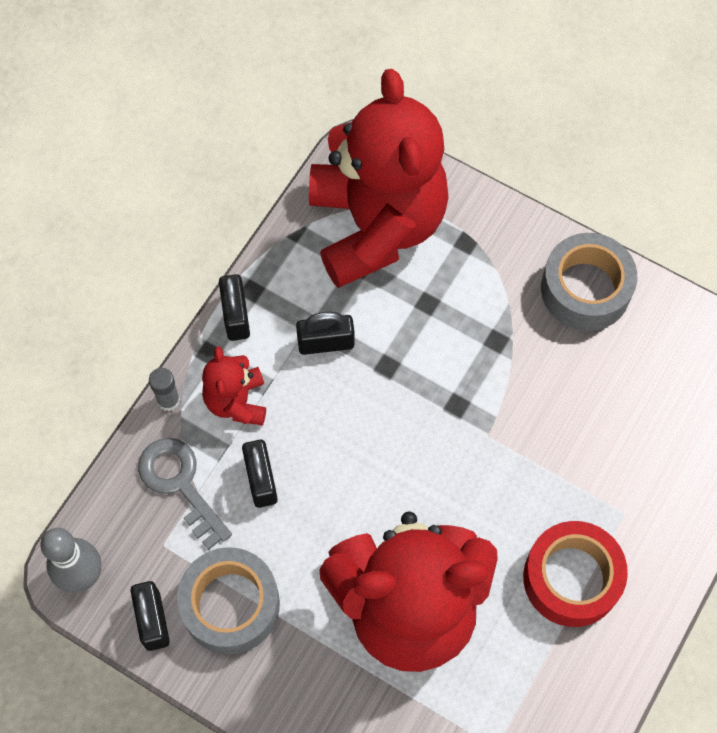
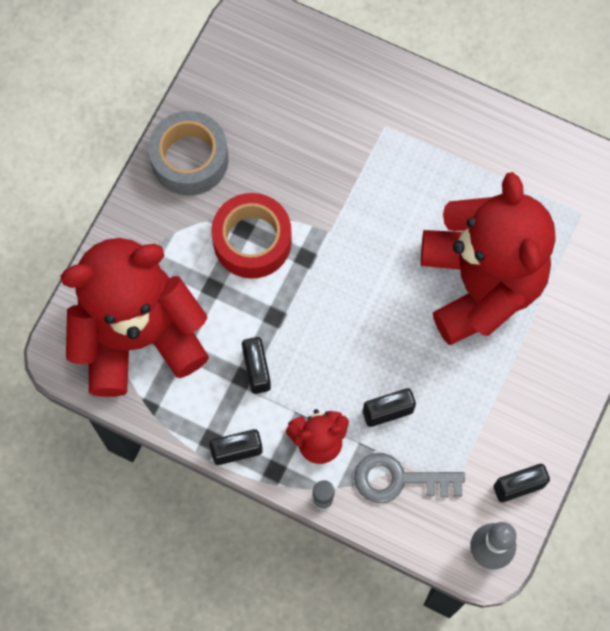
camera: 95 degrees left, 5 degrees up
(180, 484) = (399, 479): grey key -> grey key turned 45 degrees clockwise
(230, 605) = (497, 424): grey tape -> none
(571, 578) = (443, 163): red tape -> red tape (252, 241)

